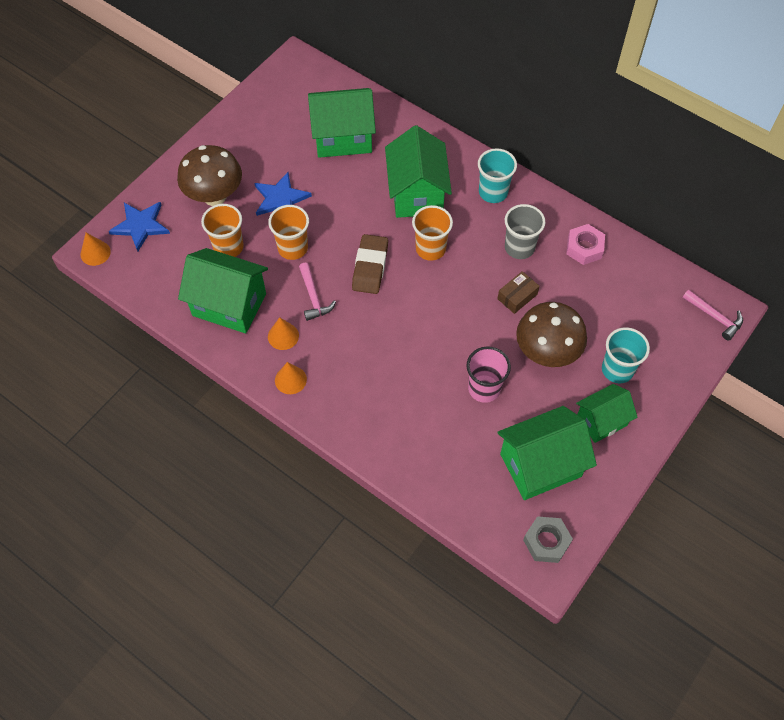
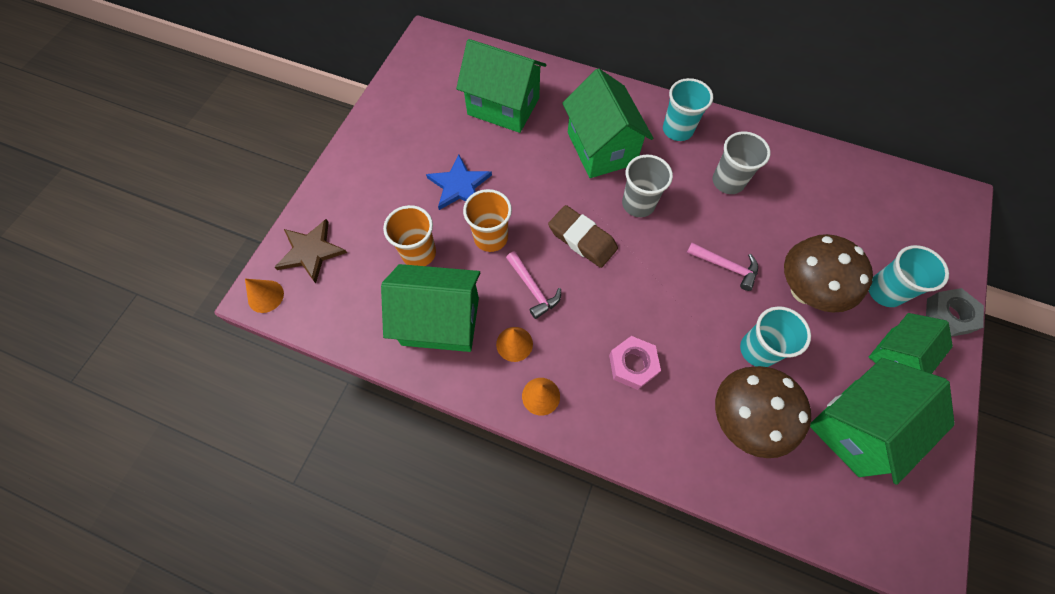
camera: 15 degrees left, 5 degrees up
(140, 226) = (311, 251): blue star -> brown star
(214, 196) = (386, 199): brown mushroom -> brown mushroom (743, 419)
(343, 137) = (503, 106): green house -> green house turned 45 degrees clockwise
(370, 267) = (582, 239): brown eraser -> brown eraser turned 45 degrees counterclockwise
(430, 249) = (638, 204): orange cup -> grey cup
(484, 388) = (758, 350): pink cup -> turquoise cup
(517, 296) = (748, 235): brown box -> none
(546, 542) = (906, 524): grey nut -> grey nut (948, 315)
(584, 248) = (792, 167): pink nut -> pink nut (632, 365)
(714, 317) = (951, 210): pink hammer -> pink hammer (726, 267)

